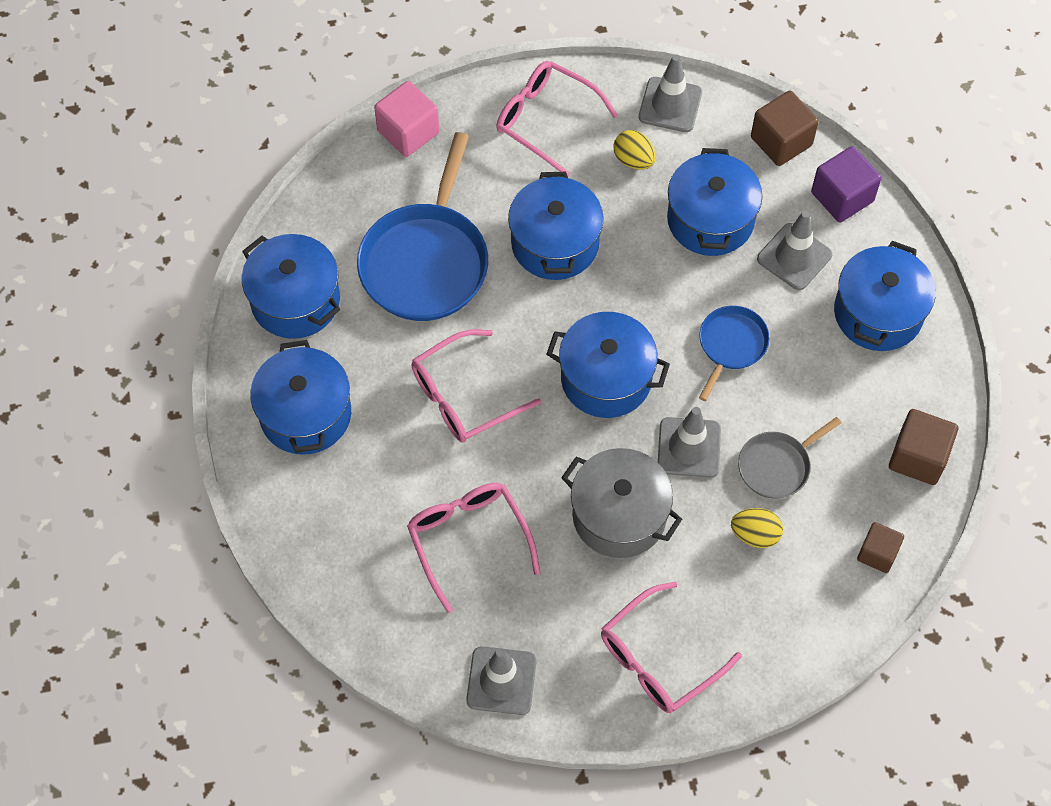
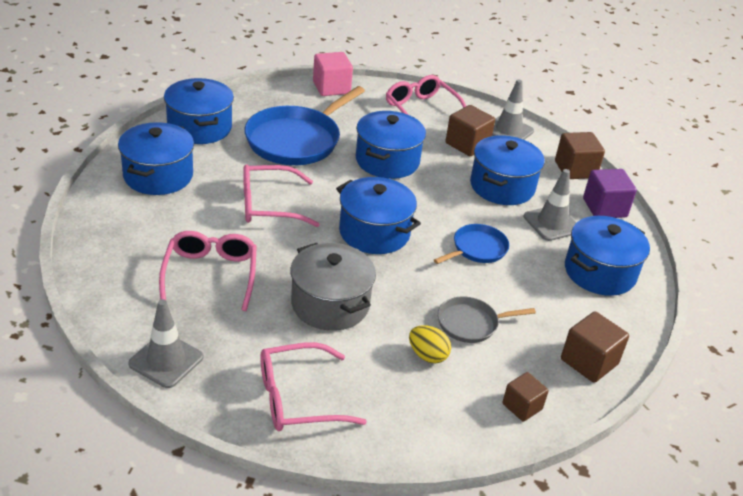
camera: 20 degrees right, 25 degrees down
(633, 160) = (467, 144): yellow egg -> brown cube
(689, 447) = (409, 288): grey traffic cone -> none

